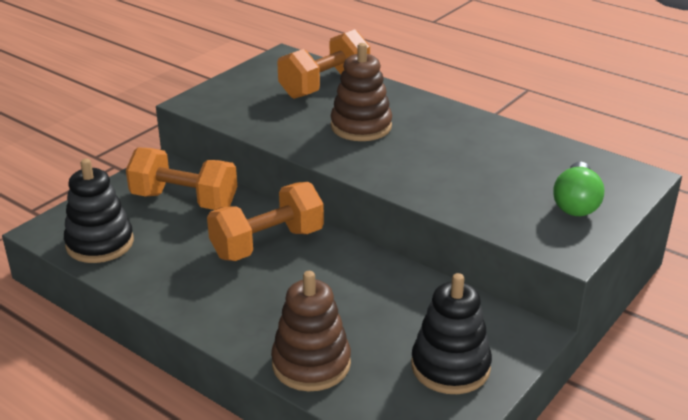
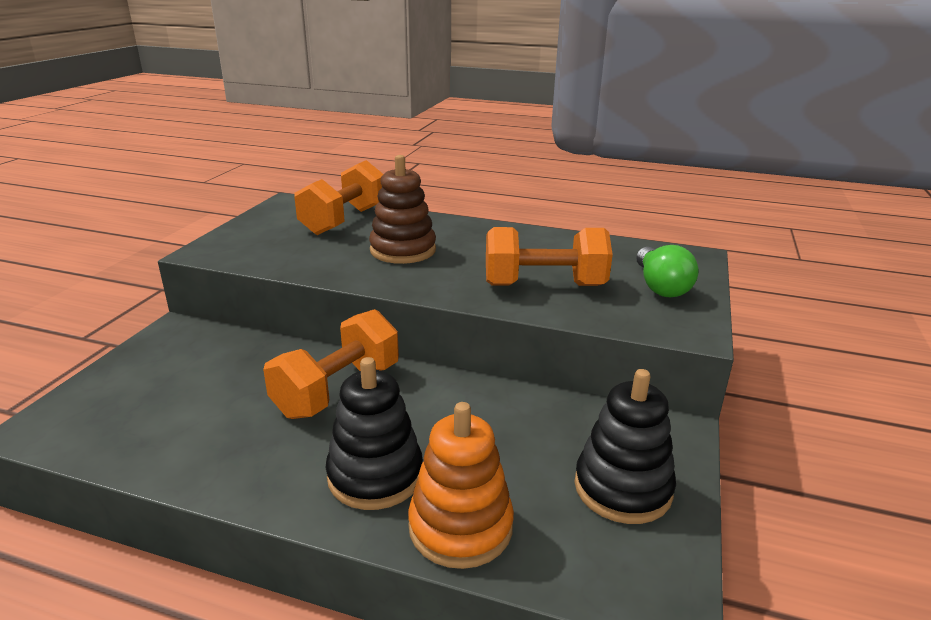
camera: 20 degrees left, 5 degrees down
(100, 243) = (117, 431): black stacking toy -> black stacking toy (375, 475)
(184, 200) = (217, 361): orange dumbbell -> orange dumbbell (544, 285)
(311, 364) = (460, 527): brown stacking toy -> orange stacking toy

